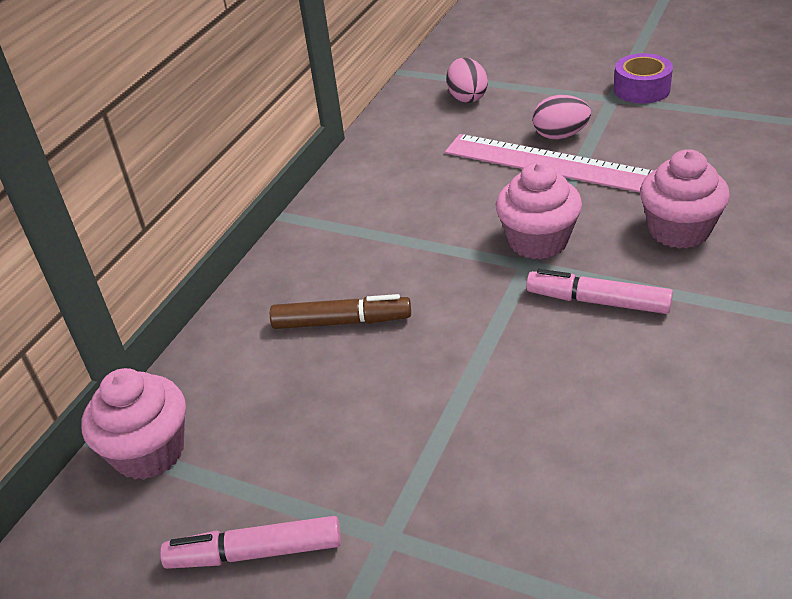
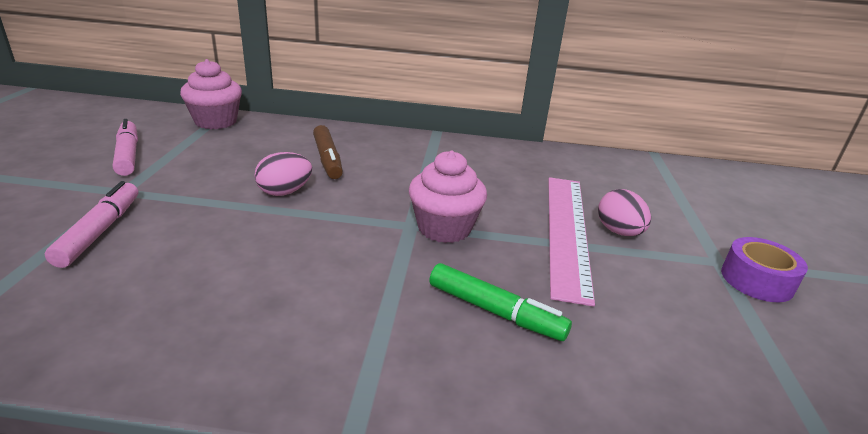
camera: 65 degrees right, 10 degrees down
(467, 97) = (641, 182): pink egg -> pink egg (285, 192)
(598, 301) = (366, 263): pink marker -> pink marker (99, 231)
(679, 230) = (495, 311): pink cupcake -> green marker

